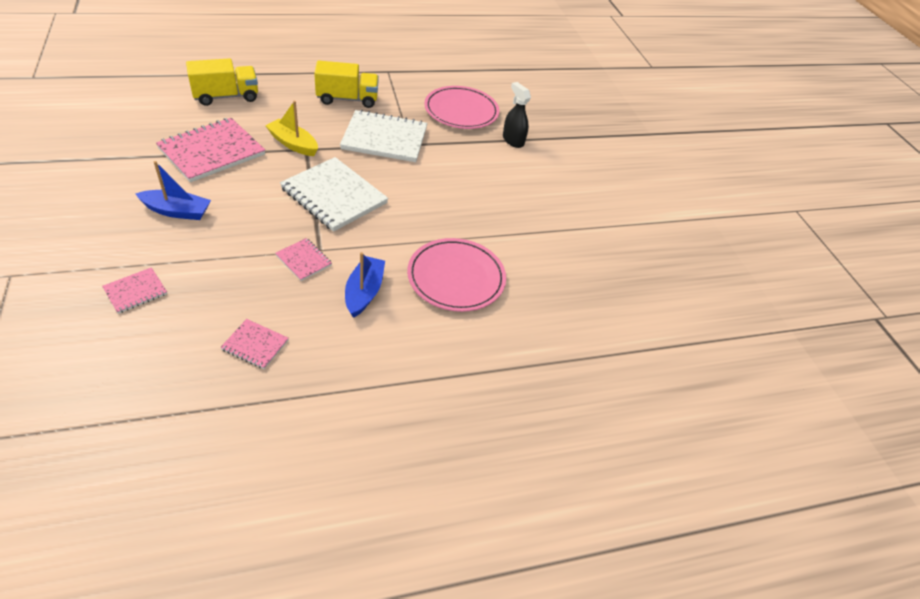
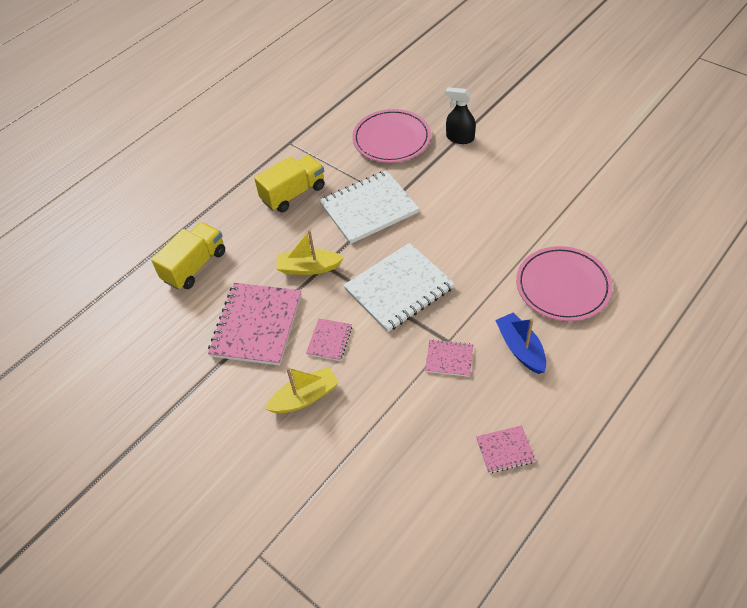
camera: 25 degrees left, 5 degrees up
(135, 291) = (369, 485): pink notebook -> pink notebook (329, 340)
(177, 211) = (305, 397): blue boat -> yellow boat
(334, 196) = (399, 289): white notebook -> white notebook turned 45 degrees counterclockwise

